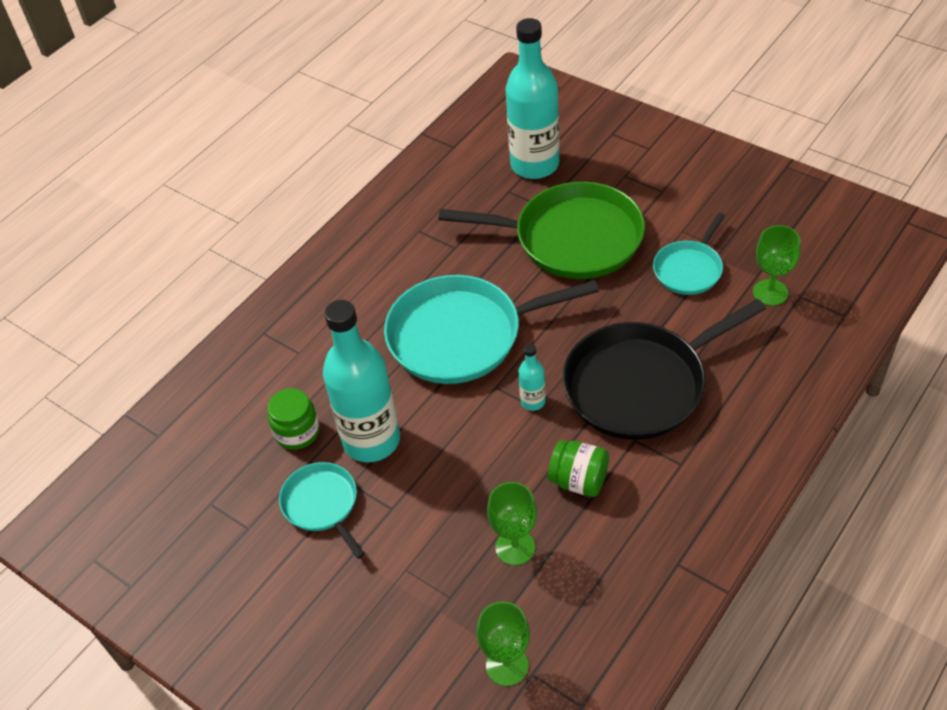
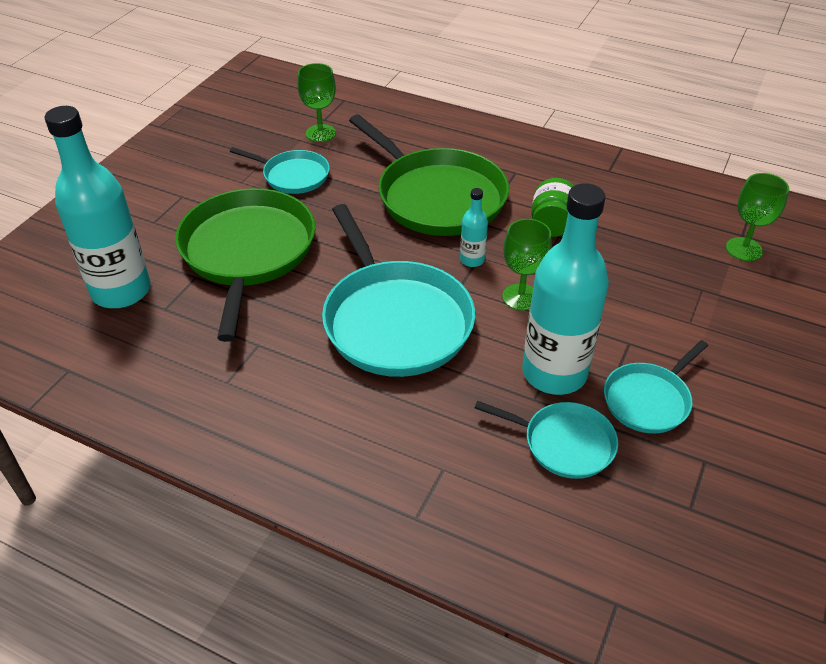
camera: 105 degrees left, 5 degrees down
(297, 432) = (564, 443): green jar -> turquoise pan
(515, 547) = (634, 255): green goblet -> green goblet (521, 297)
(641, 384) = (437, 196): black pan -> green pan

